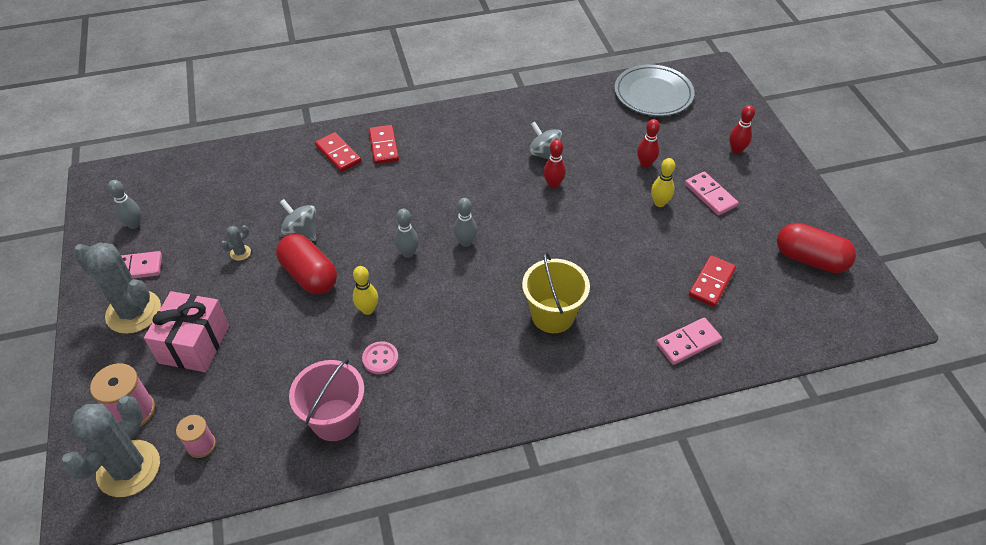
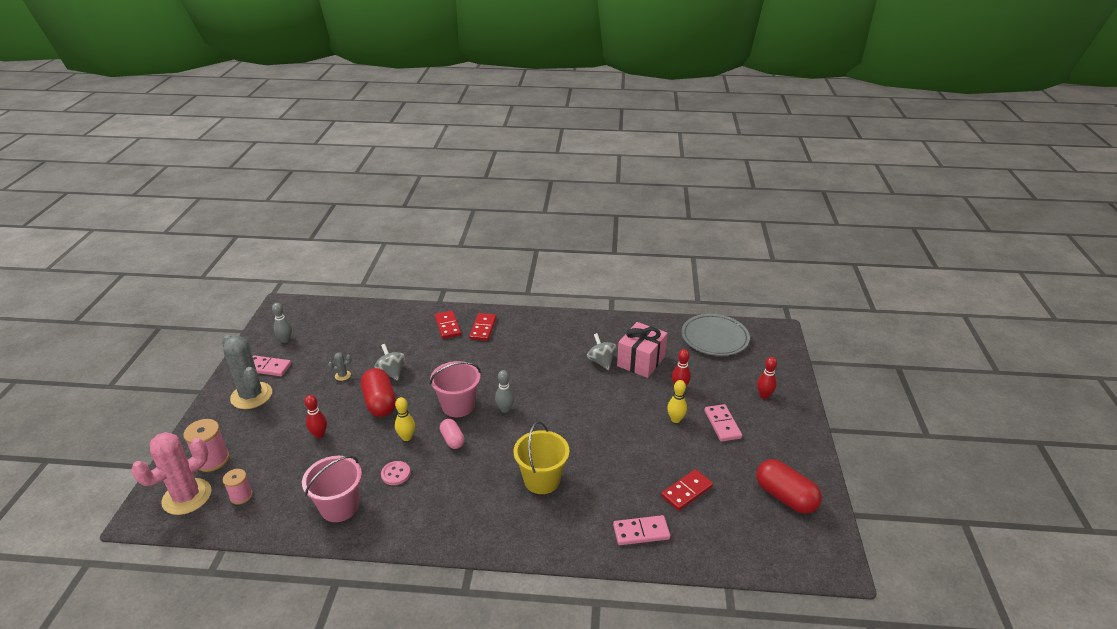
camera: 20 degrees right, 15 degrees down
(129, 468) = (187, 497): grey cactus -> pink cactus
(194, 344) = (277, 427): pink gift -> pink gift (641, 361)
(408, 253) = (458, 406): grey bowling pin -> pink bucket
(424, 297) = (452, 440): none -> pink capsule
(553, 184) = (596, 385): red bowling pin -> red bowling pin (319, 434)

